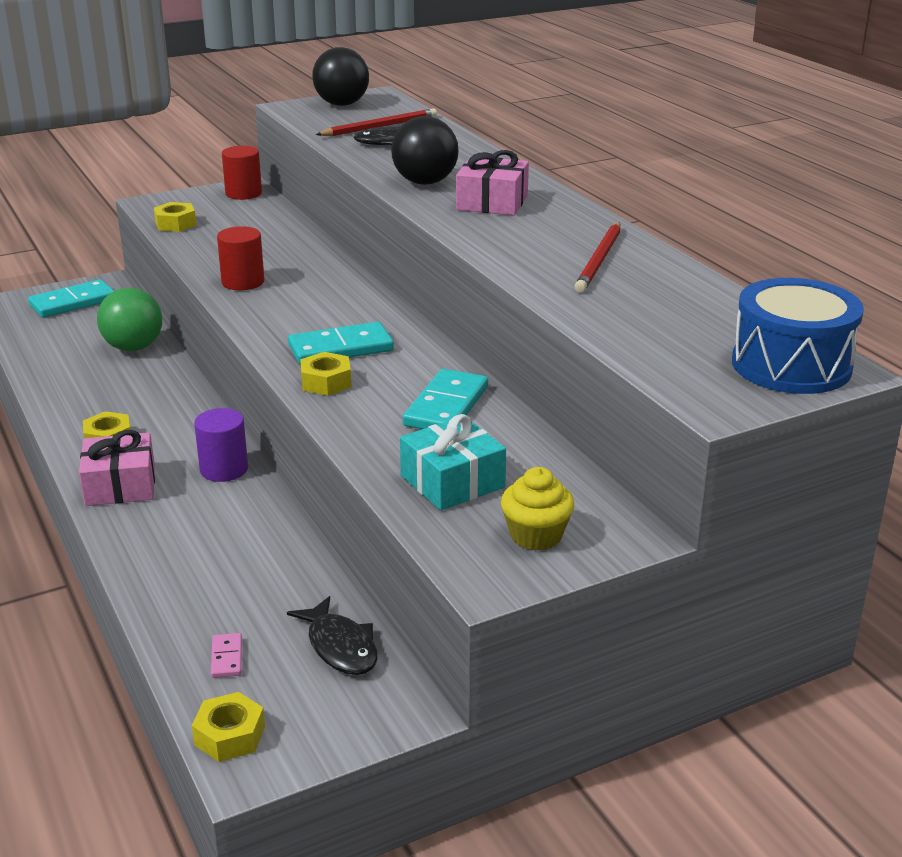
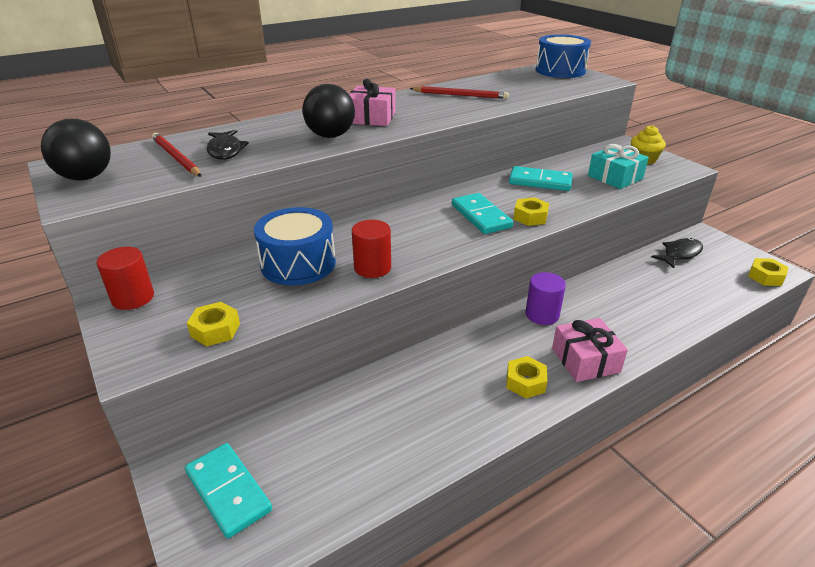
camera: 95 degrees left, 5 degrees up
(133, 347) = (352, 405): green ball -> none
(226, 658) = (716, 285): pink domino -> none
(269, 249) = (298, 263): none -> blue drum

